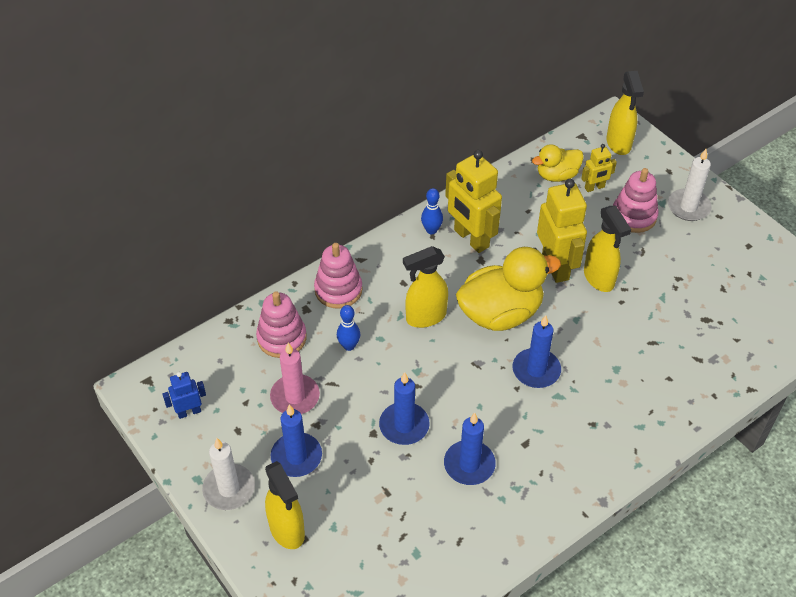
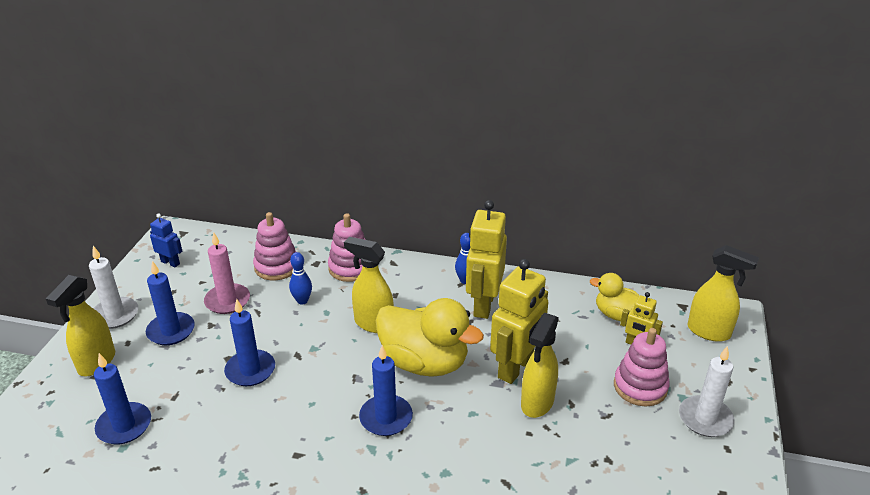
camera: 50 degrees right, 15 degrees down
(469, 464) = (242, 430): blue candle -> blue candle (124, 426)
(618, 144) = (709, 332): yellow spray bottle -> yellow spray bottle turned 105 degrees counterclockwise

